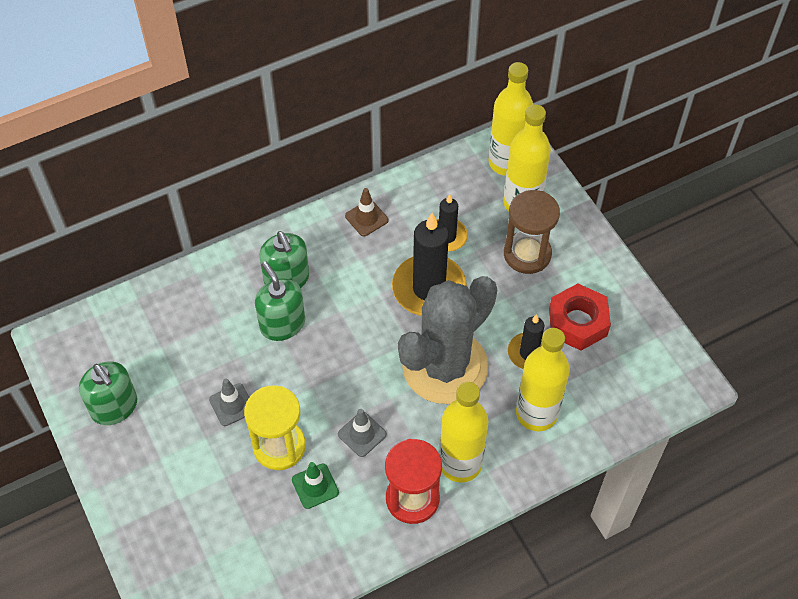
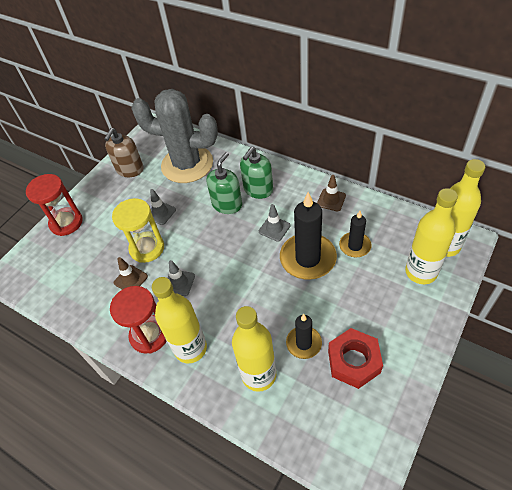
camera: 65 degrees right, 5 degrees down
(114, 407) = (130, 169): green soap dispenser -> brown soap dispenser
(148, 529) = (66, 222): none -> red hourglass
(315, 486) = (131, 279): green traffic cone -> brown traffic cone
(361, 296) = (274, 228): none -> grey traffic cone
(445, 366) = (257, 299): grey cactus -> grey cactus (187, 164)
(527, 254) = (382, 298): brown hourglass -> none

